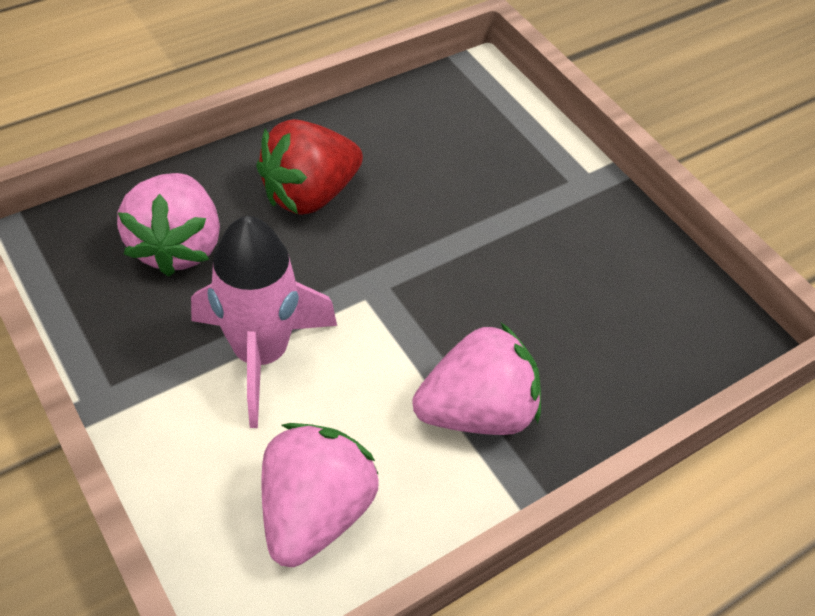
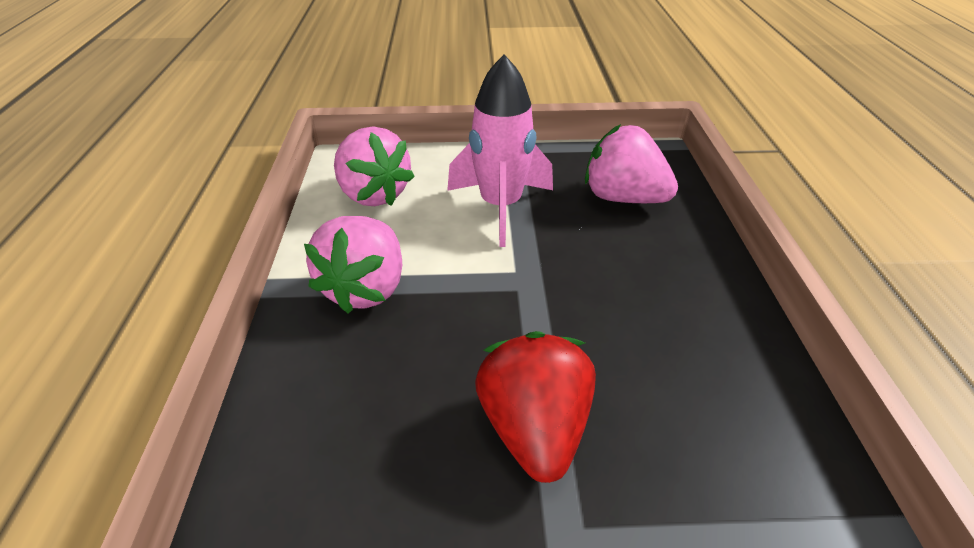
camera: 125 degrees right, 10 degrees down
(309, 194) = (652, 278): red strawberry -> red strawberry (534, 427)

